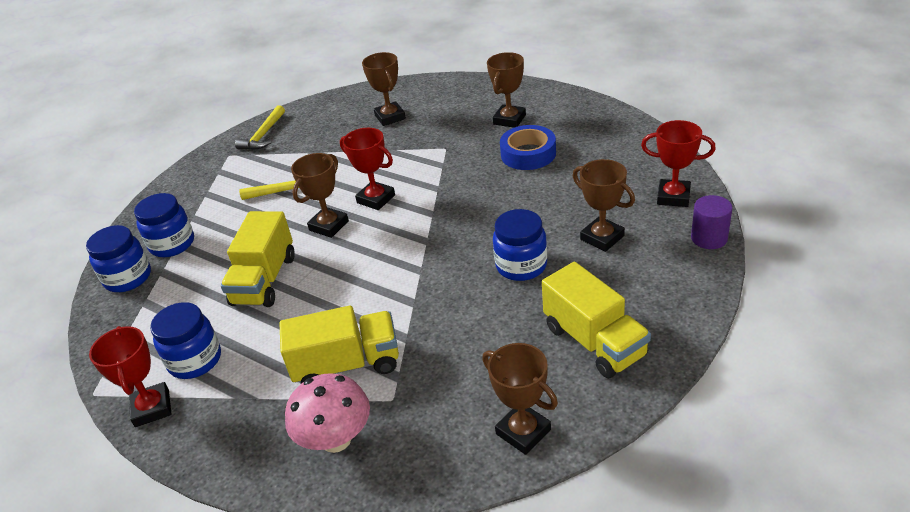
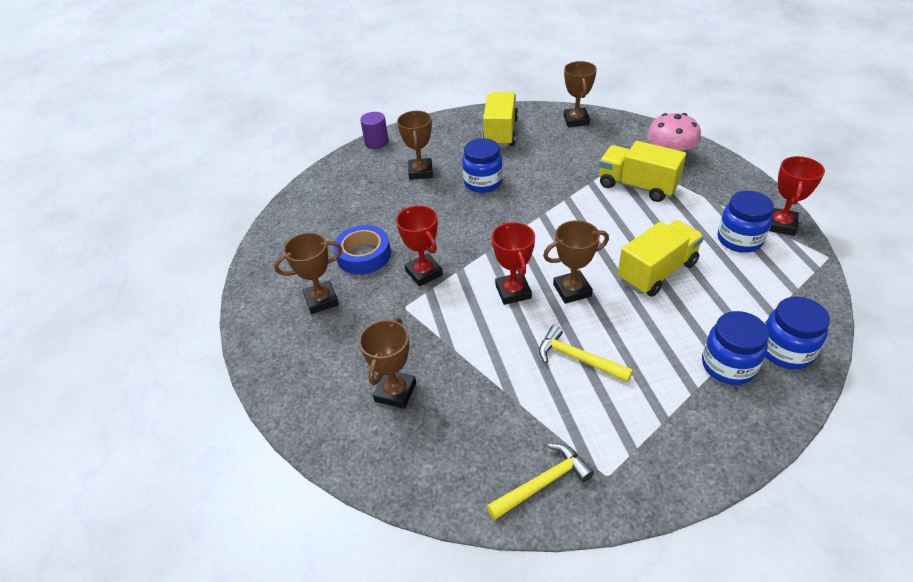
camera: 140 degrees left, 5 degrees up
(673, 197) = (349, 170): red trophy -> red trophy (424, 273)

